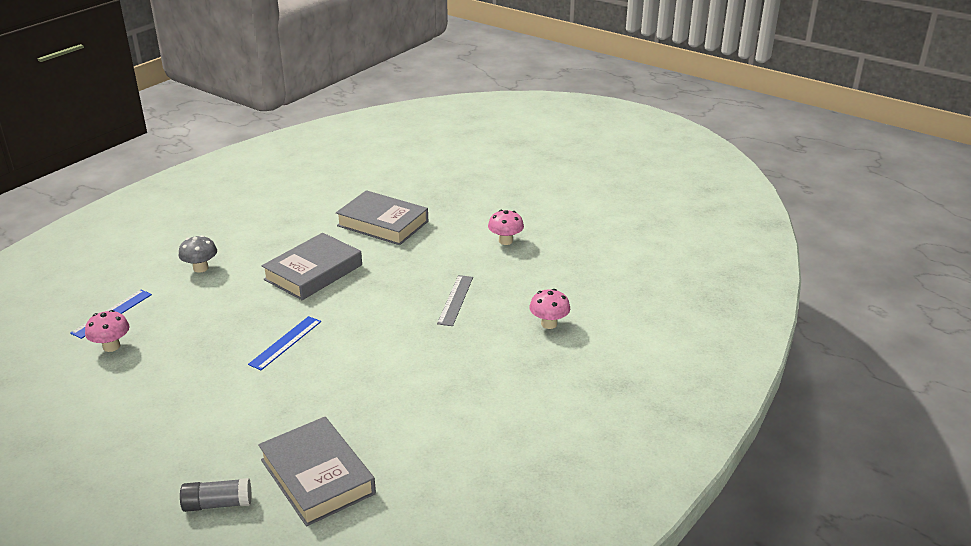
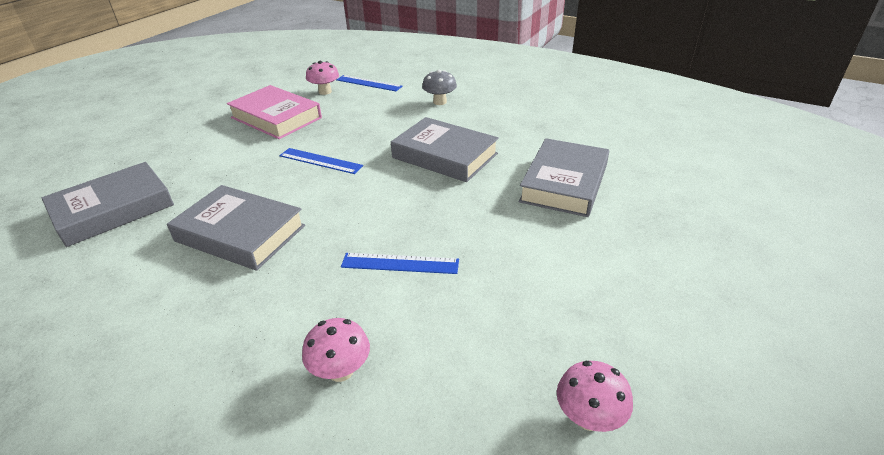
camera: 85 degrees right, 5 degrees up
(162, 380) = (276, 118): none -> pink book
(217, 504) = (110, 168): grey glue stick -> none
(391, 381) = (240, 233): none -> grey book
(455, 300) = (400, 263): grey ruler -> blue ruler
(505, 241) = (568, 299): pink mushroom -> pink mushroom (589, 418)

